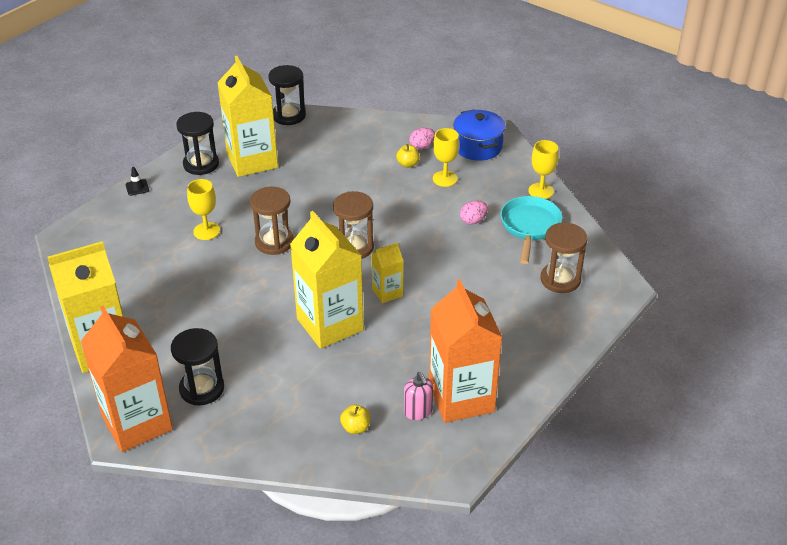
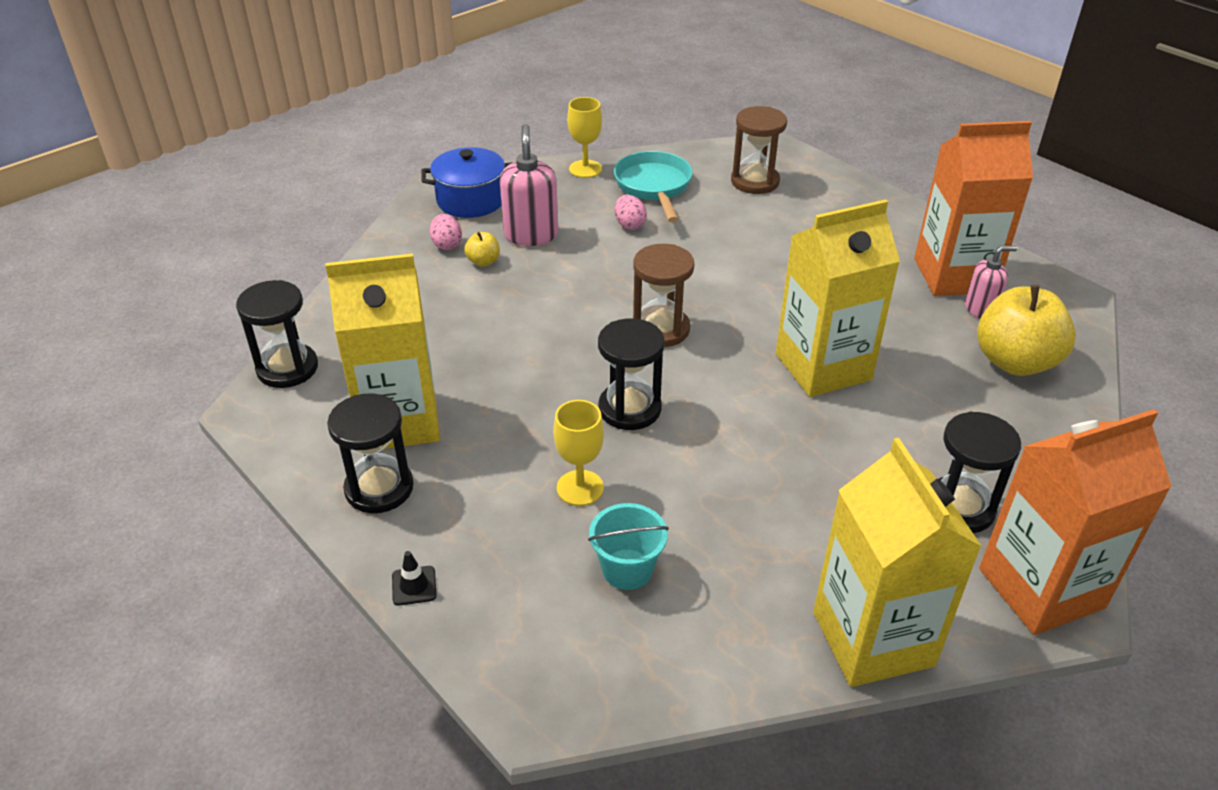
camera: 80 degrees left, 0 degrees up
(149, 255) = (627, 569): none -> turquoise bucket
(274, 242) = (629, 409): brown hourglass -> black hourglass
(356, 428) = (1015, 362): yellow apple -> yellow apple, size x2.28
(387, 292) = (762, 310): yellow carton -> none
(445, 179) = (531, 235): yellow goblet -> pink soap dispenser
(529, 227) = (654, 187): turquoise pan -> turquoise pan turned 60 degrees clockwise

